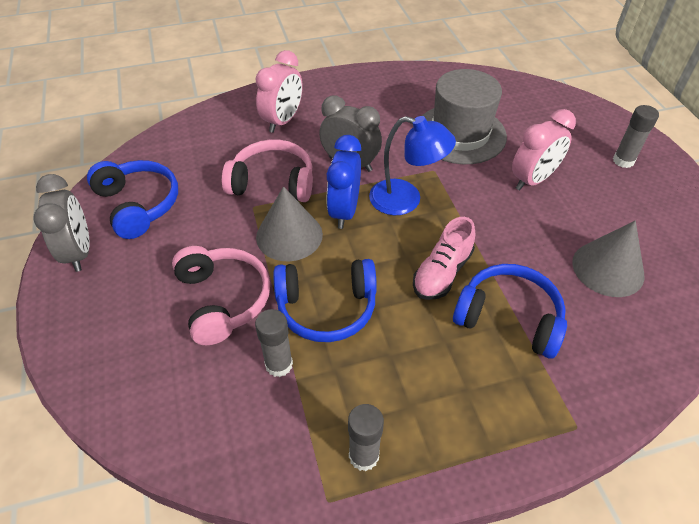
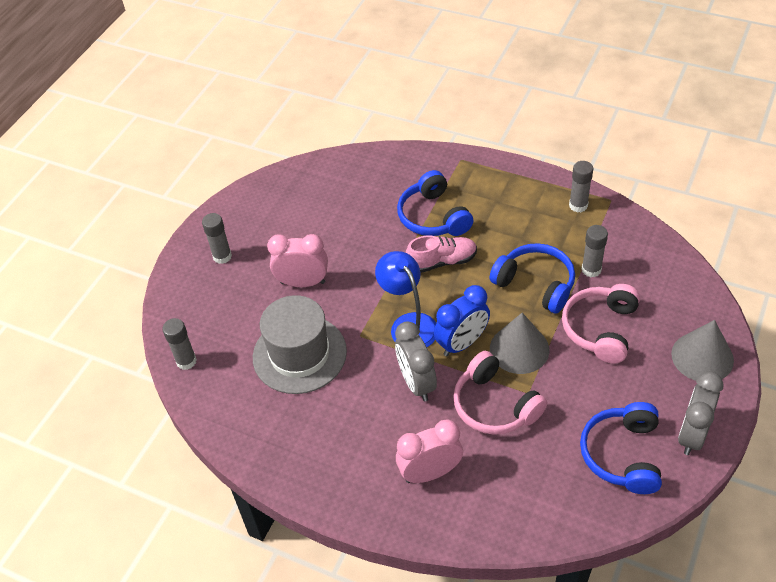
camera: 135 degrees left, 0 degrees up
(527, 90) = (186, 361): none -> grey glue stick
(608, 268) = (342, 206): grey cone -> grey cone (702, 357)

